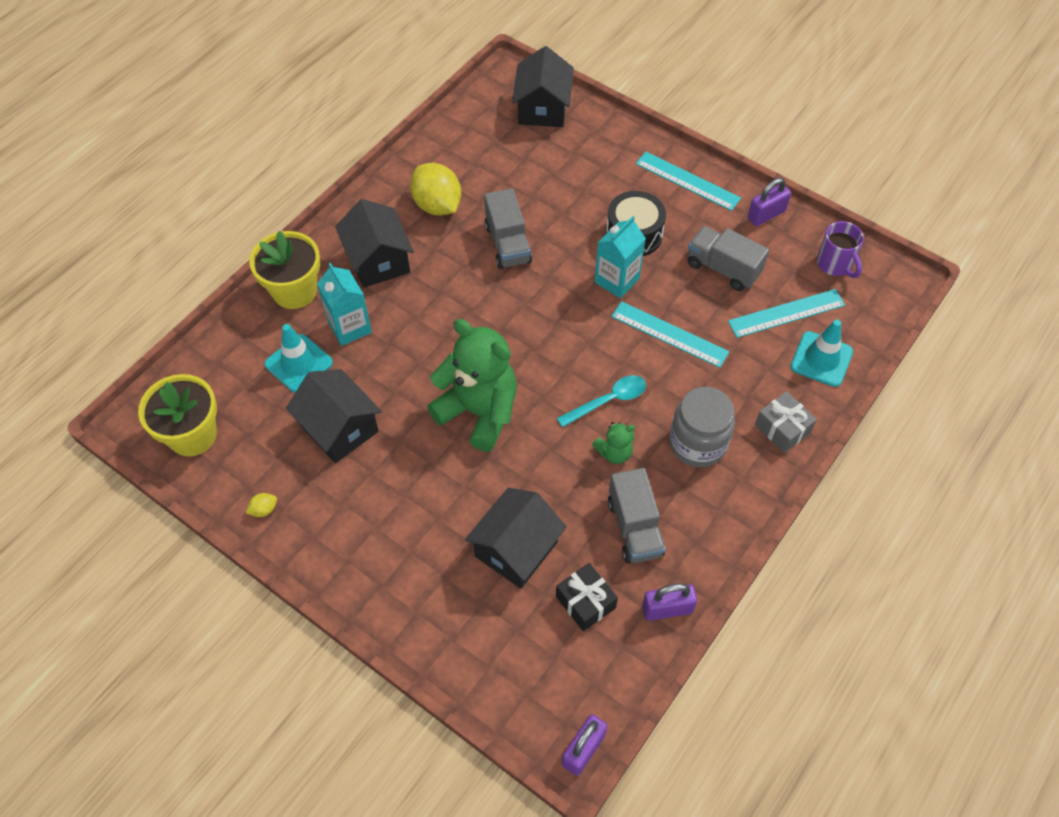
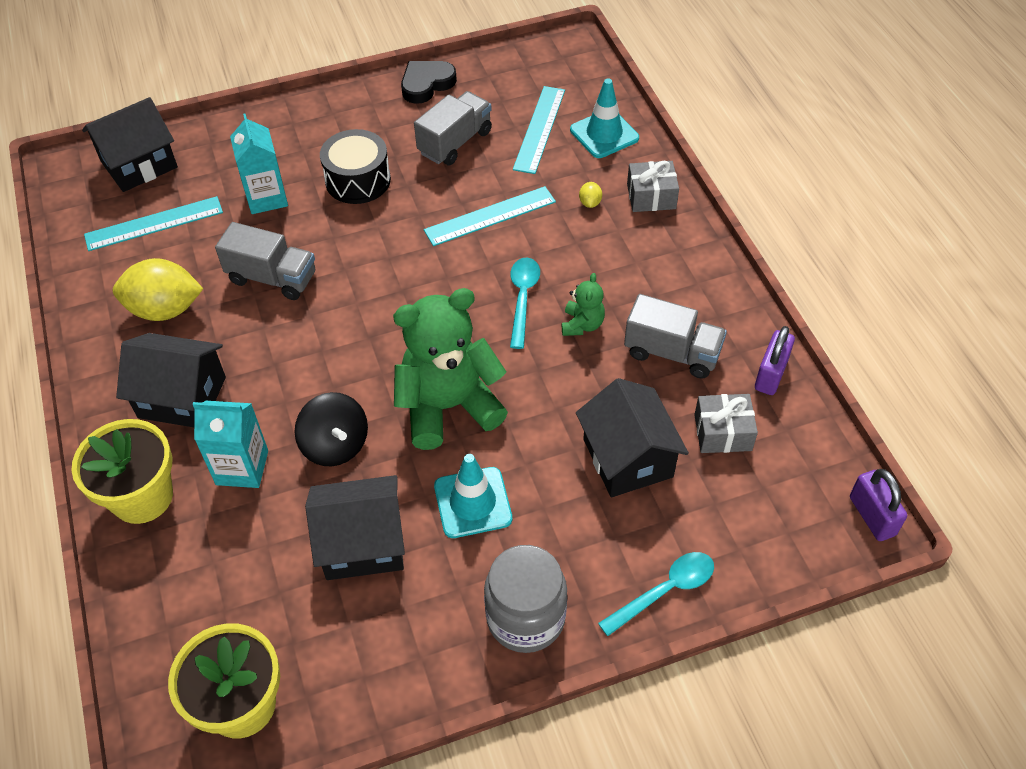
camera: 55 degrees left, 5 degrees down
(264, 510) = (405, 673): yellow lemon -> yellow lemon (590, 203)
(298, 363) = (243, 541): turquoise traffic cone -> turquoise traffic cone (473, 502)
(402, 366) = (335, 445): none -> black spinning top
(421, 633) = (664, 591): none -> turquoise spoon
(542, 108) = (139, 164): black house -> black house turned 75 degrees counterclockwise
(585, 602) = (722, 432): black gift -> grey gift
(617, 280) = (396, 220): turquoise carton -> turquoise carton (266, 198)
(687, 181) = (337, 112): turquoise ruler -> turquoise ruler (154, 223)
(697, 443) = (620, 260): grey jar -> grey jar (525, 618)
(723, 268) = (455, 142): grey truck -> grey truck turned 150 degrees clockwise
(766, 215) = (426, 84): purple padlock -> black heart
(835, 264) = (519, 73): purple mug -> none

